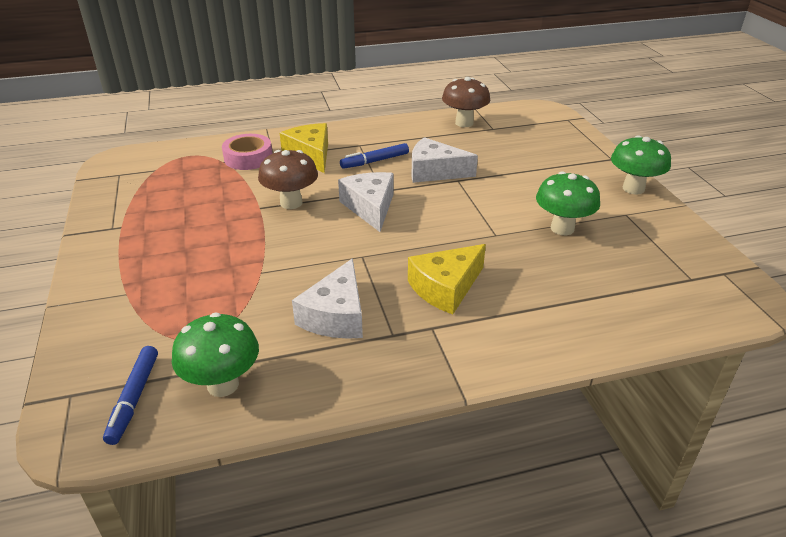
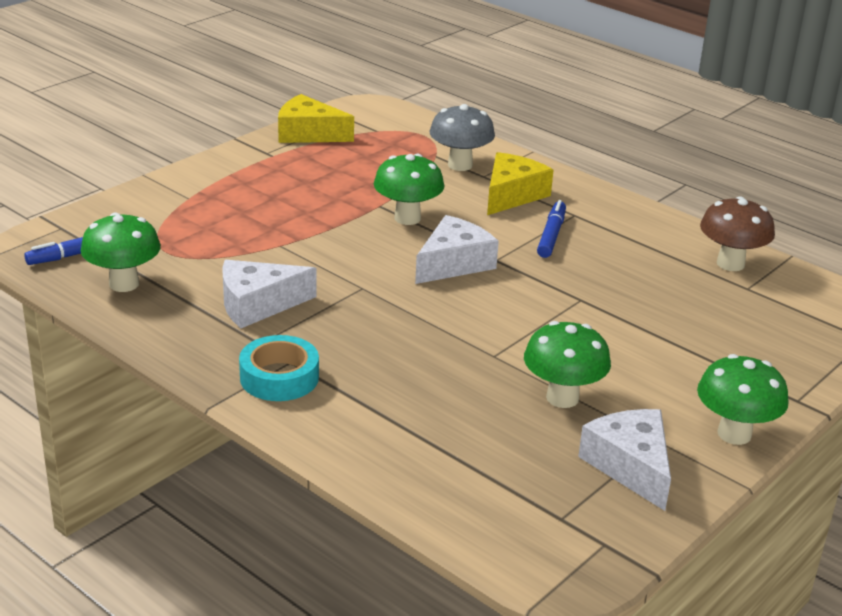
camera: 55 degrees right, 5 degrees down
(248, 158) = (460, 165): pink tape -> grey mushroom
(291, 203) = (407, 218): brown mushroom -> green mushroom
(375, 161) = (551, 235): blue marker -> blue marker turned 75 degrees clockwise
(435, 171) = (579, 279): white cheese -> white cheese (630, 466)
(446, 288) = (361, 351): yellow cheese -> yellow cheese (308, 133)
(450, 342) = (279, 377): none -> turquoise tape

